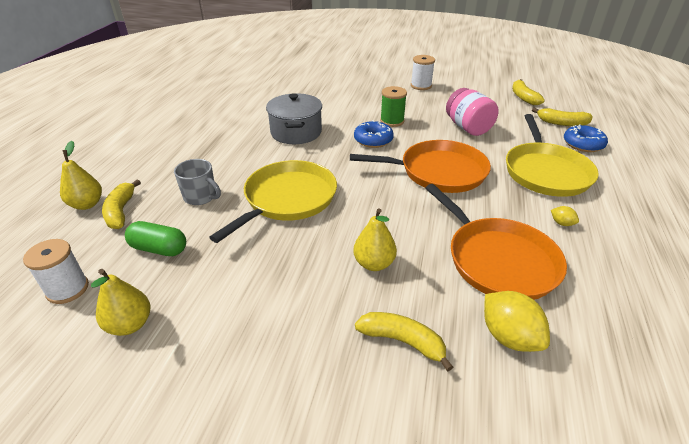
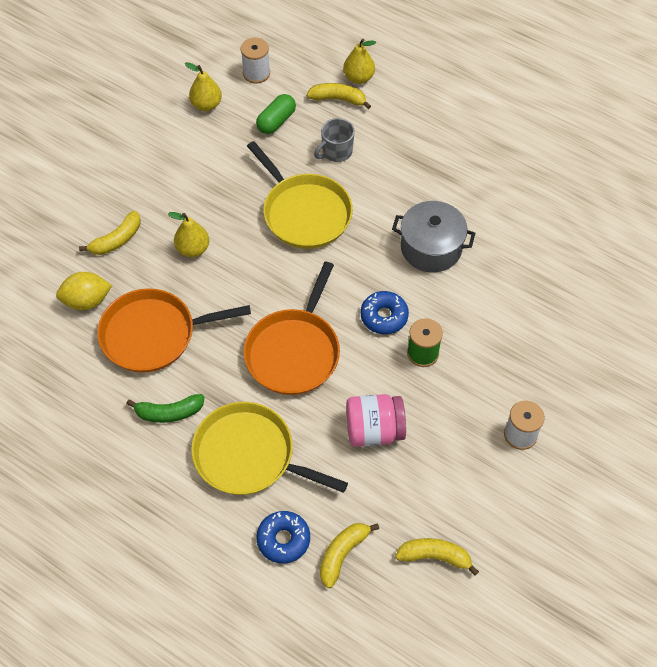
camera: 110 degrees right, 20 degrees up
(561, 223) = (169, 413): yellow lemon -> green banana

